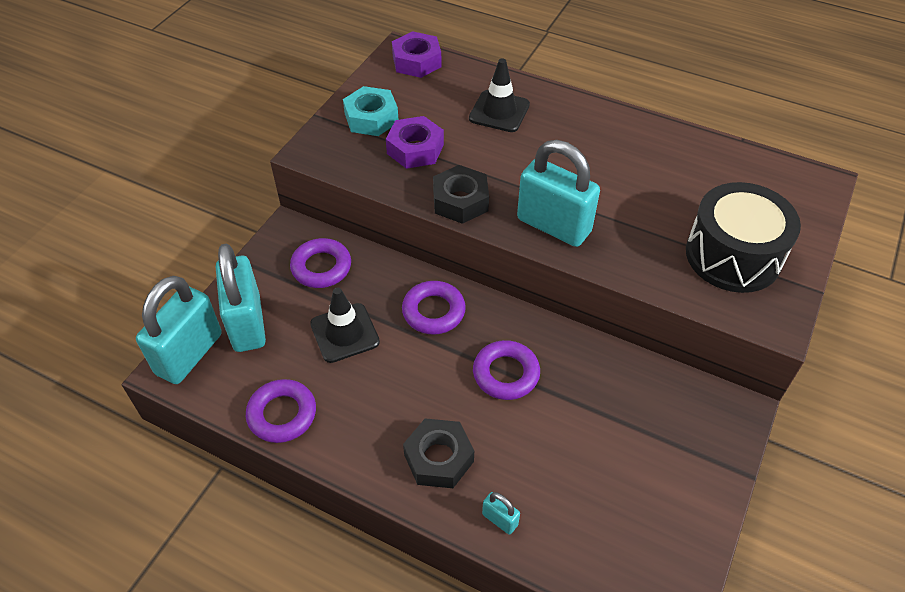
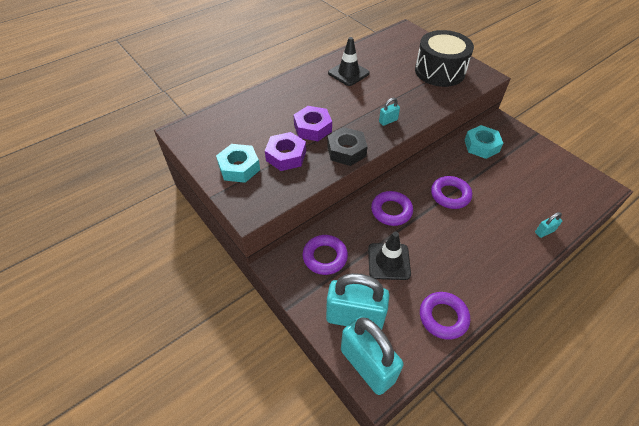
camera: 65 degrees left, 0 degrees up
(417, 61) = (199, 128): purple nut -> purple nut (312, 128)
(438, 458) = (499, 245): black nut -> none
(499, 111) = (279, 109): black traffic cone -> black traffic cone (348, 73)
(553, 225) = (388, 121): turquoise padlock -> turquoise padlock, size x0.42
(650, 393) = (481, 146): none -> turquoise nut

